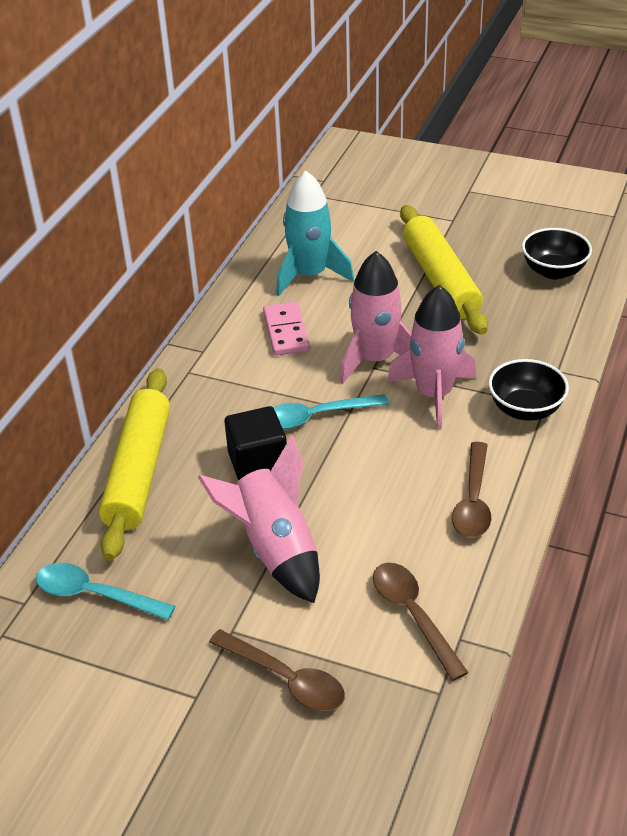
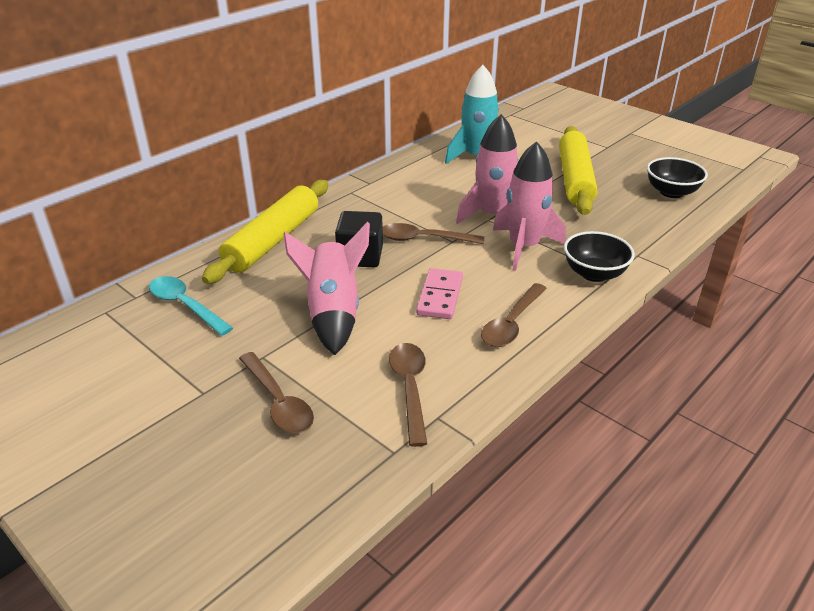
camera: 20 degrees right, 5 degrees down
(286, 331) = (436, 185): pink domino -> pink domino (439, 296)
(316, 417) = (424, 239): turquoise spoon -> brown spoon

